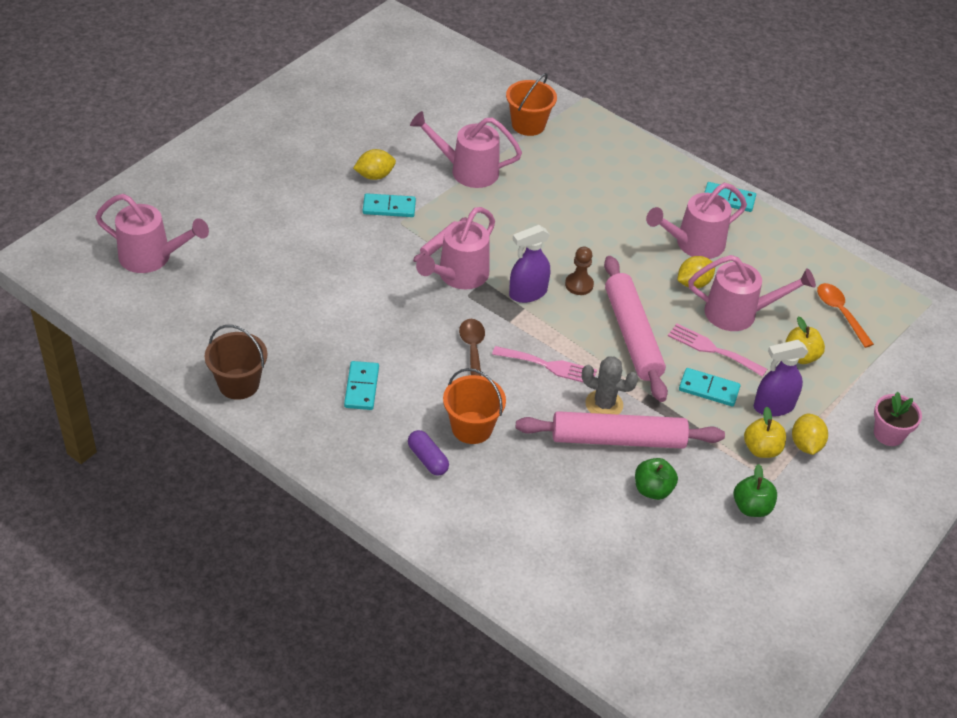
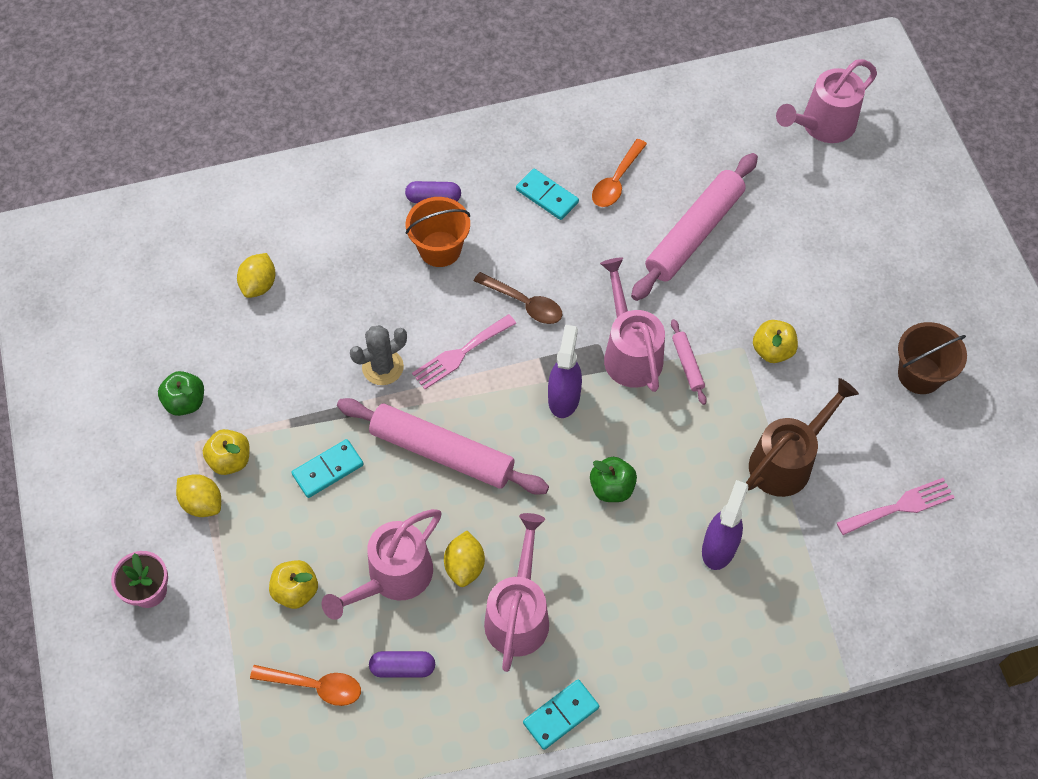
camera: 130 degrees right, 15 degrees up
(239, 384) = (616, 115): brown bucket -> brown bucket (920, 374)
(310, 352) = (616, 181): none -> orange spoon
(374, 176) = (832, 366): yellow lemon -> yellow lemon (259, 285)
(389, 207) = (772, 350): turquoise domino -> yellow apple
(467, 170) = (787, 461): pink watering can -> brown watering can
(528, 125) = (831, 581): orange bucket -> none
(579, 285) = (542, 452): brown pawn -> none
(618, 439) = (337, 351): pink rolling pin -> pink rolling pin (694, 233)
(652, 490) = (267, 339): green apple -> green apple (612, 488)
(712, 349) = (369, 512): pink fork -> pink fork (900, 506)
(773, 406) = (263, 511): purple spray bottle -> purple spray bottle (719, 547)
(783, 279) = (403, 667): none -> purple capsule

